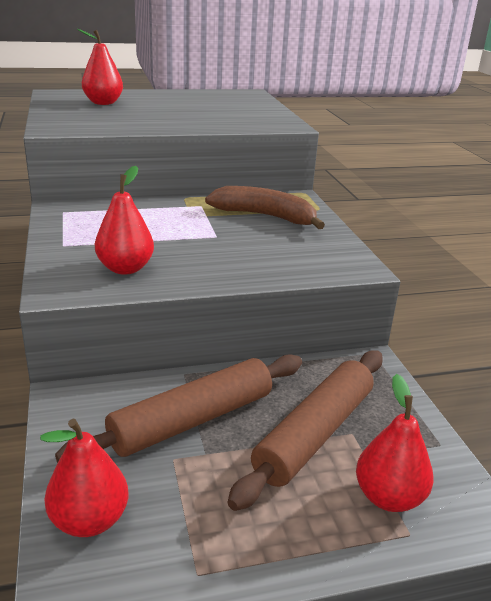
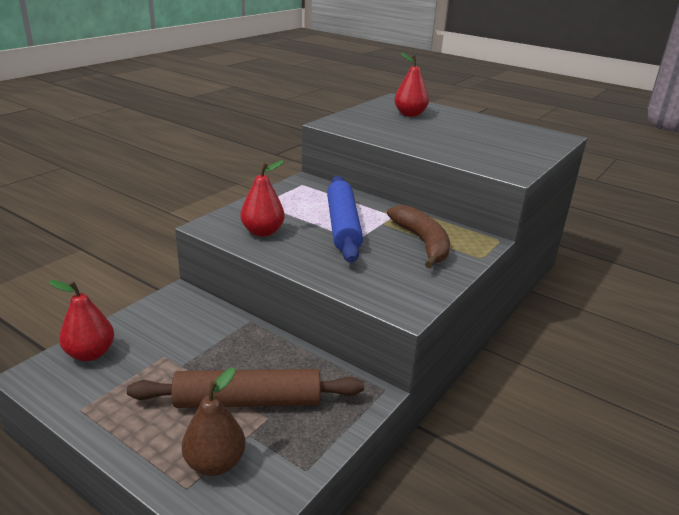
camera: 50 degrees right, 0 degrees up
(182, 231) = (343, 226): none -> blue rolling pin
(192, 420) = (206, 346): brown rolling pin -> none
(388, 497) = (215, 463): red pear -> brown pear

